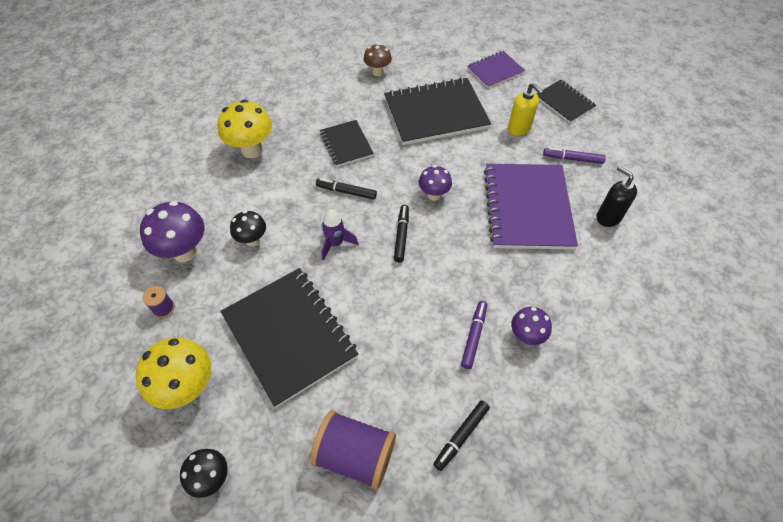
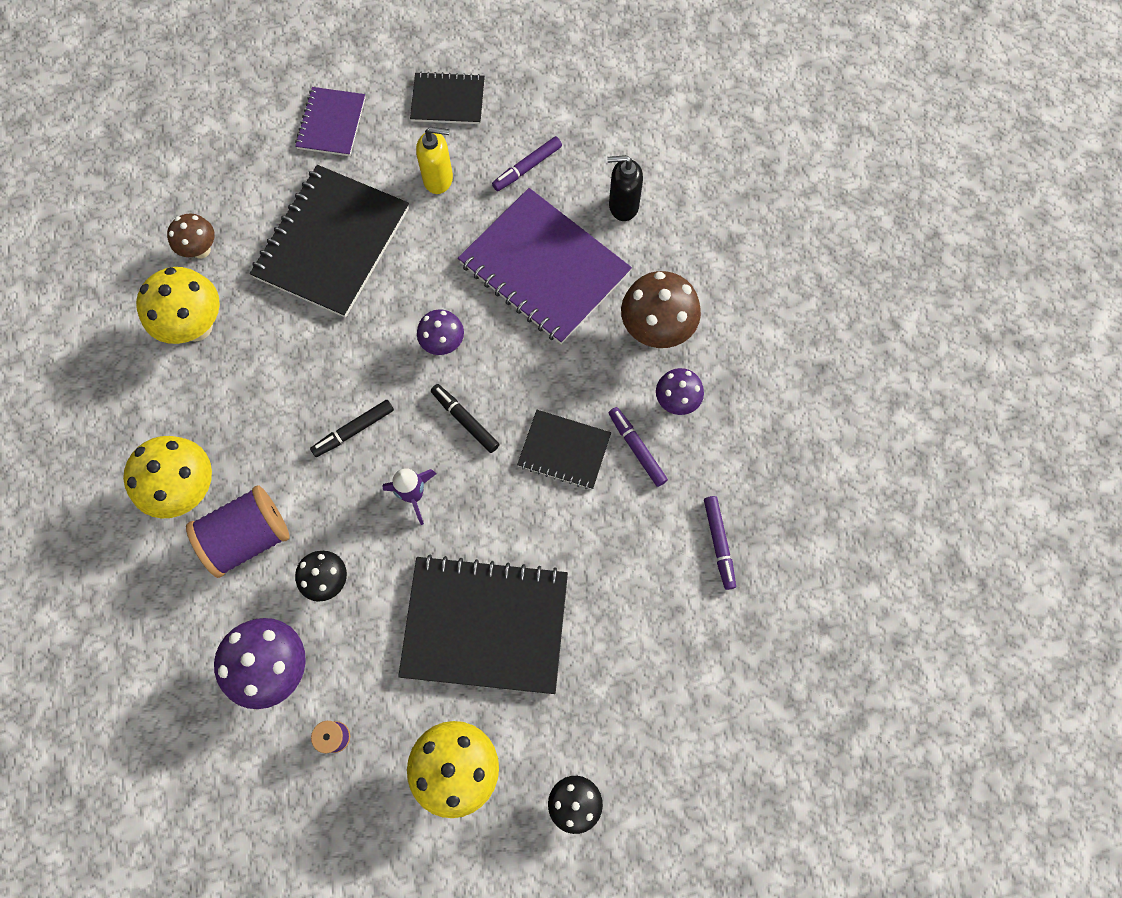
camera: 50 degrees left, 15 degrees up
(338, 96) = (196, 326): none -> yellow mushroom
(346, 144) = (283, 377): black notebook -> black notebook (564, 450)
(355, 455) = (660, 652): purple spool -> purple spool (248, 537)
(461, 436) = (718, 543): black marker -> purple marker
(556, 290) = (656, 330): none -> brown mushroom

